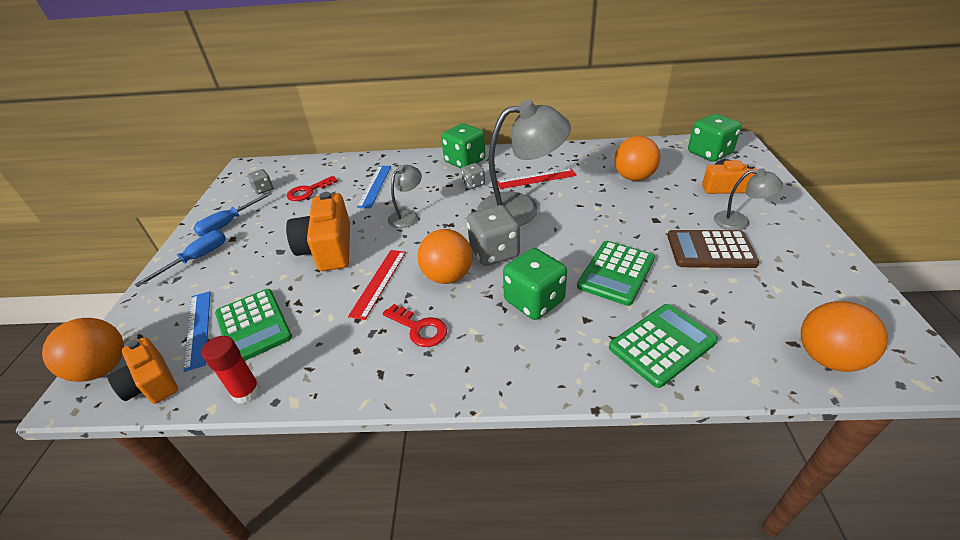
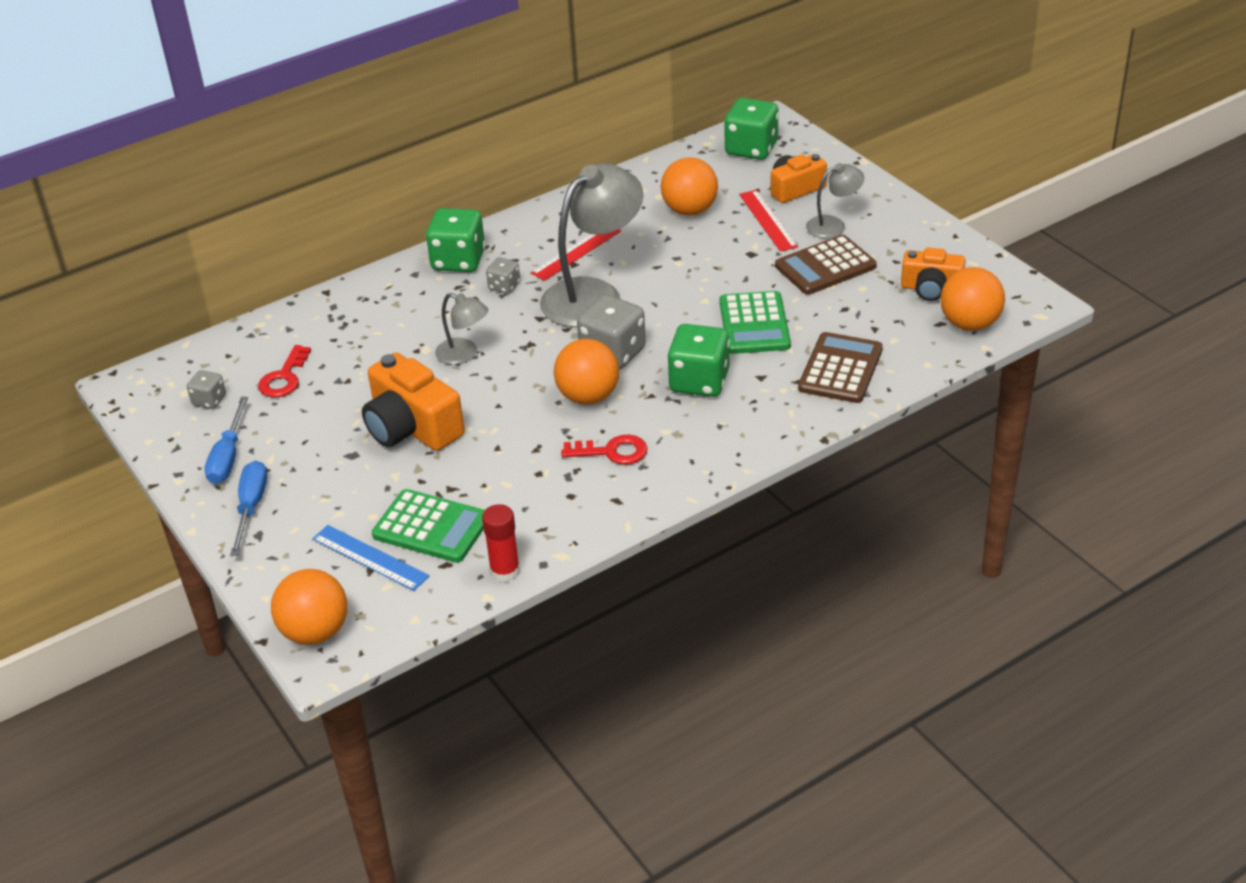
camera: 35 degrees left, 0 degrees up
(152, 383) = (394, 613): orange camera -> orange camera (931, 288)
(375, 186) = (372, 336): blue ruler -> none
(379, 282) = (519, 433): red ruler -> red ruler (768, 220)
(407, 215) = (464, 354): grey lamp -> grey lamp turned 120 degrees clockwise
(662, 344) = (840, 369): green calculator -> brown calculator

